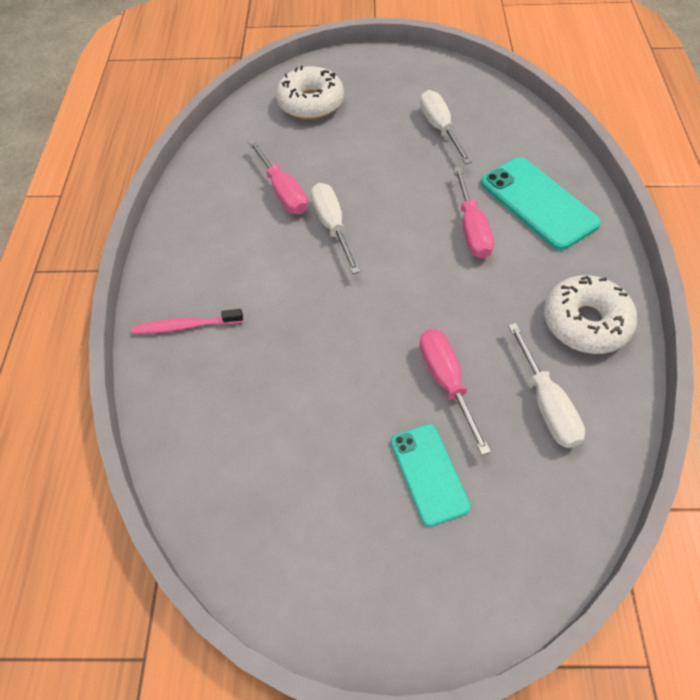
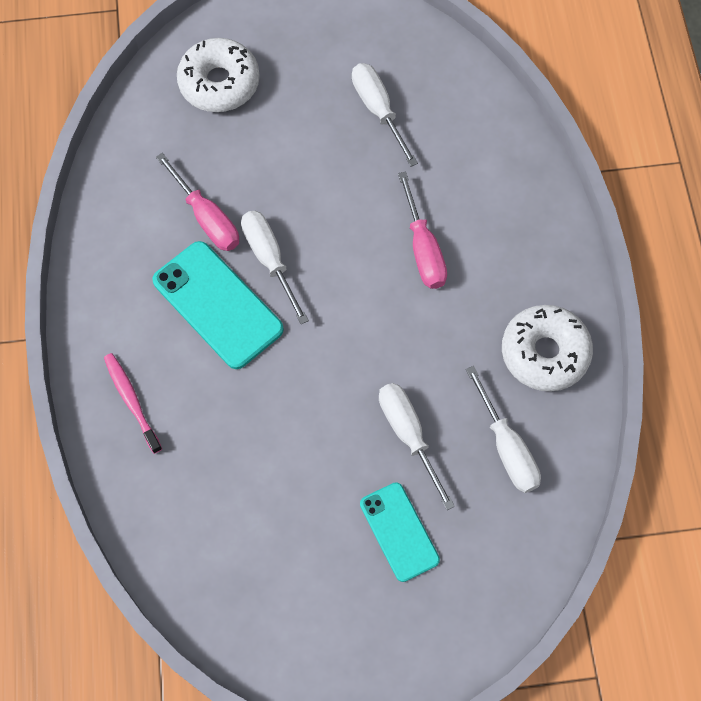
camera: 10 degrees left, 10 degrees up
(186, 326) = (131, 401): pink toothbrush -> pink toothbrush turned 75 degrees clockwise
(446, 381) = (408, 434): pink screwdriver -> white screwdriver
(538, 203) = (494, 207): turquoise phone -> turquoise phone (218, 305)

